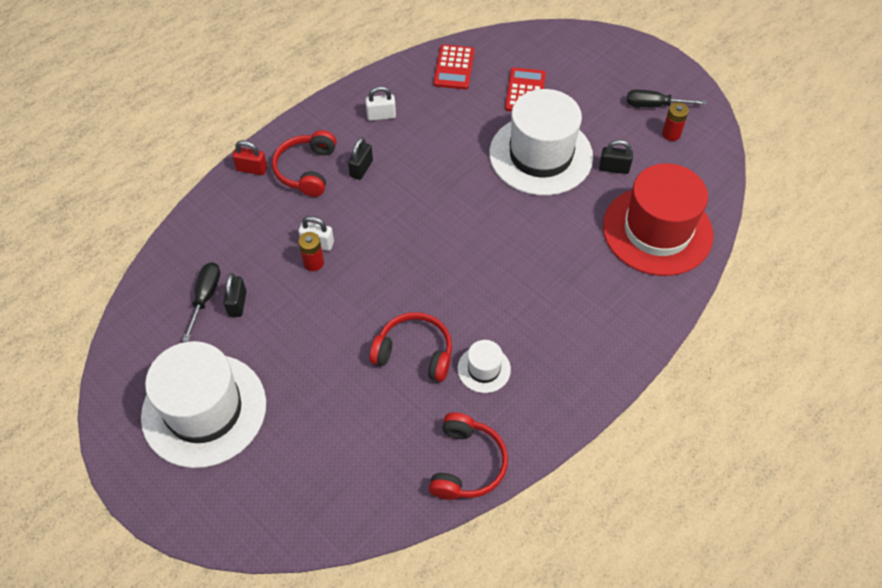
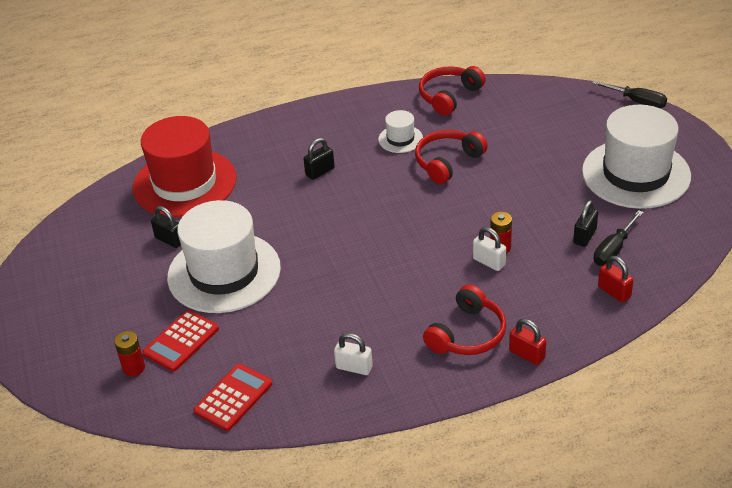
camera: 150 degrees left, 15 degrees down
(194, 251) = (614, 292): none -> red padlock
(361, 169) = (409, 317): black padlock -> black padlock (320, 172)
(414, 353) = (447, 162): red headphones -> red headphones turned 90 degrees clockwise
(654, 105) = (71, 283): black screwdriver -> black screwdriver (637, 101)
(671, 134) = (87, 252): red battery -> red battery (134, 368)

